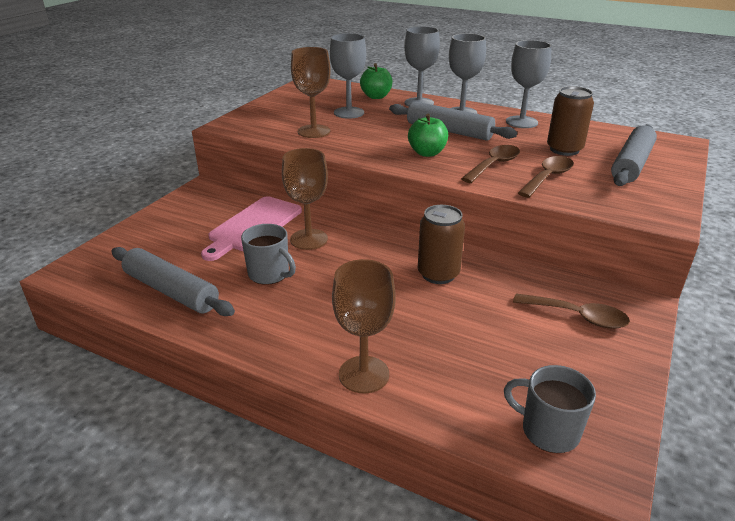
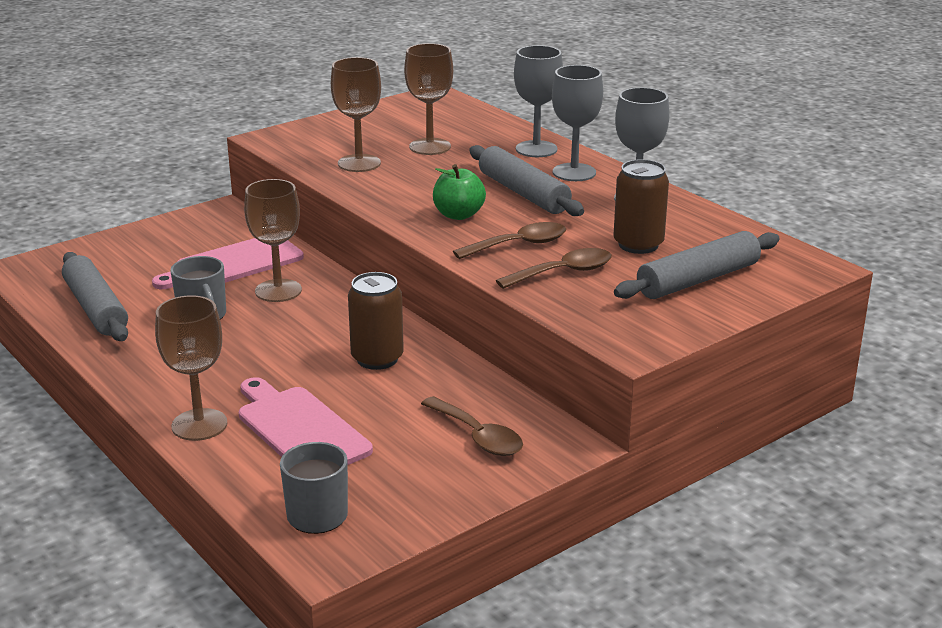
camera: 25 degrees right, 5 degrees down
(349, 113) = (430, 147): grey goblet -> brown goblet
(376, 96) = (492, 130): green apple -> none
(447, 351) = (300, 429): none -> pink cutting board

